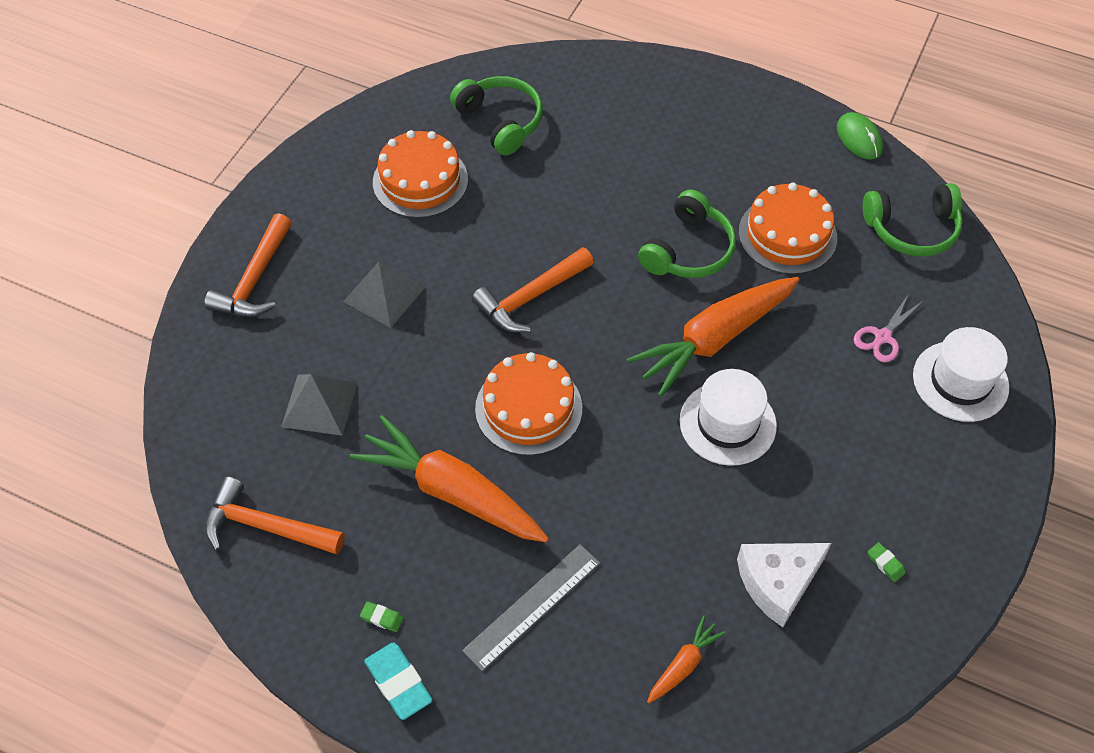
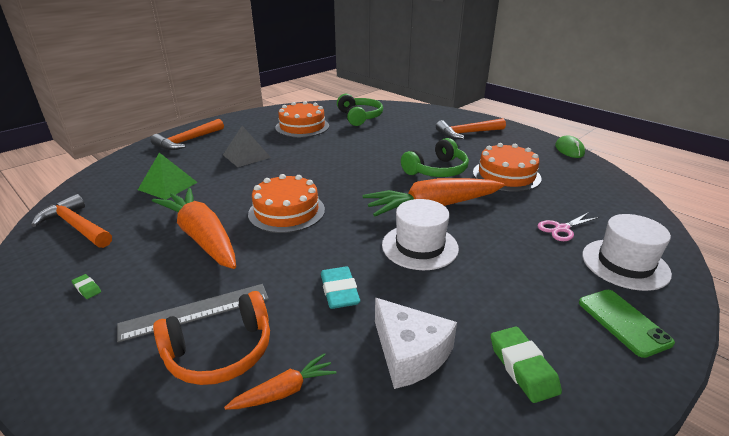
camera: 20 degrees right, 25 degrees down
(319, 404) = (168, 186): grey pyramid -> green pyramid
(398, 683) = (52, 331): turquoise eraser -> turquoise eraser (339, 291)
(530, 297) = (326, 170): orange hammer -> orange hammer (467, 133)
(594, 645) = (220, 351): none -> orange headphones
(778, 583) = (410, 353): white cheese -> white cheese turned 120 degrees counterclockwise
(885, 563) = (522, 367): green eraser -> green eraser, size x1.95
(912, 229) = (598, 187): green headphones -> none
(967, 473) = (623, 322): none -> green phone

